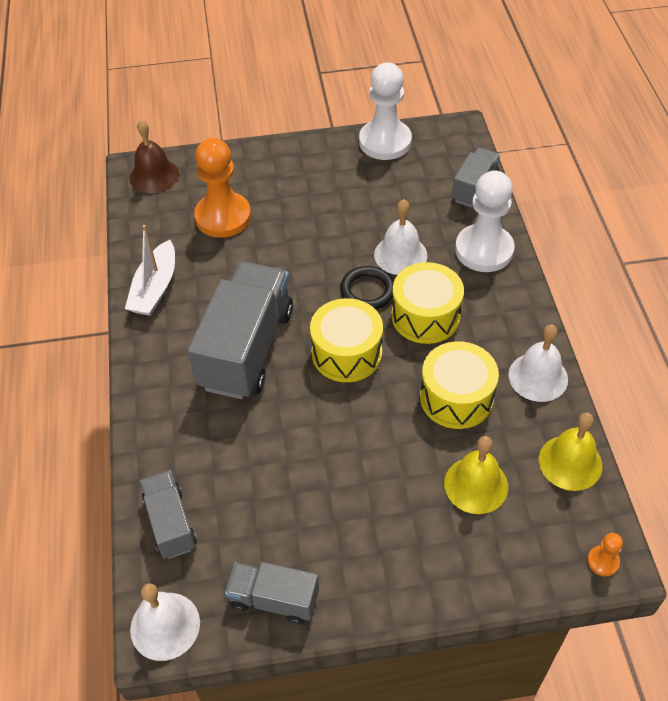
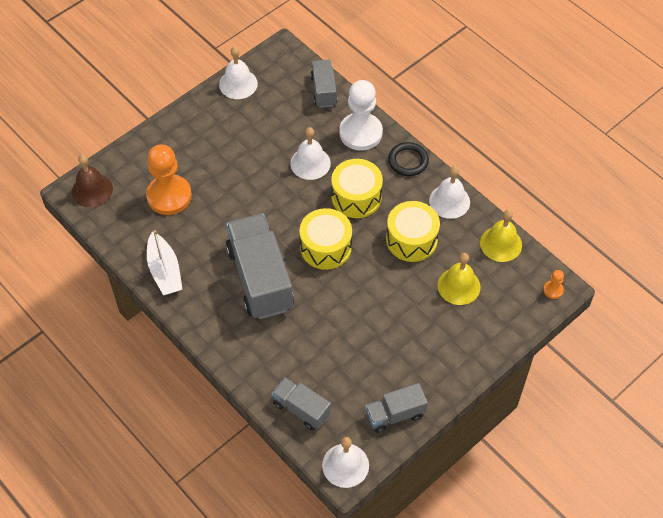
camera: 35 degrees left, 5 degrees up
(367, 291) = (307, 199): black ring -> black ring (408, 161)
(385, 142) = (238, 84): white pawn -> white bell

